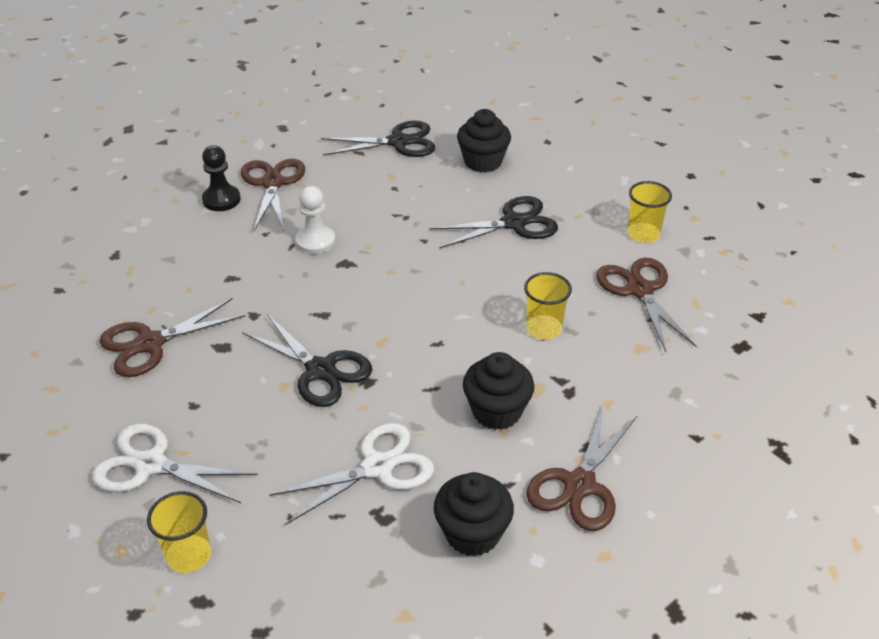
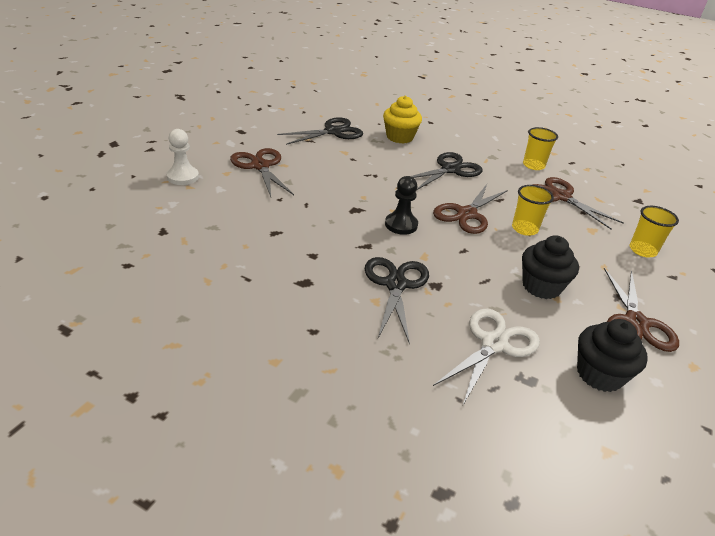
camera: 25 degrees left, 5 degrees down
(149, 343) = (241, 291): brown scissors -> brown scissors (466, 214)
(150, 464) = (311, 387): white scissors -> none
(189, 555) = (401, 455): yellow cup -> yellow cup (642, 250)
(221, 200) = (227, 181): black pawn -> black pawn (401, 225)
(315, 241) = (322, 199): white pawn -> white pawn (183, 177)
(320, 370) = (396, 284): black scissors -> black scissors turned 105 degrees counterclockwise
(483, 162) = (399, 137): black cupcake -> yellow cupcake

